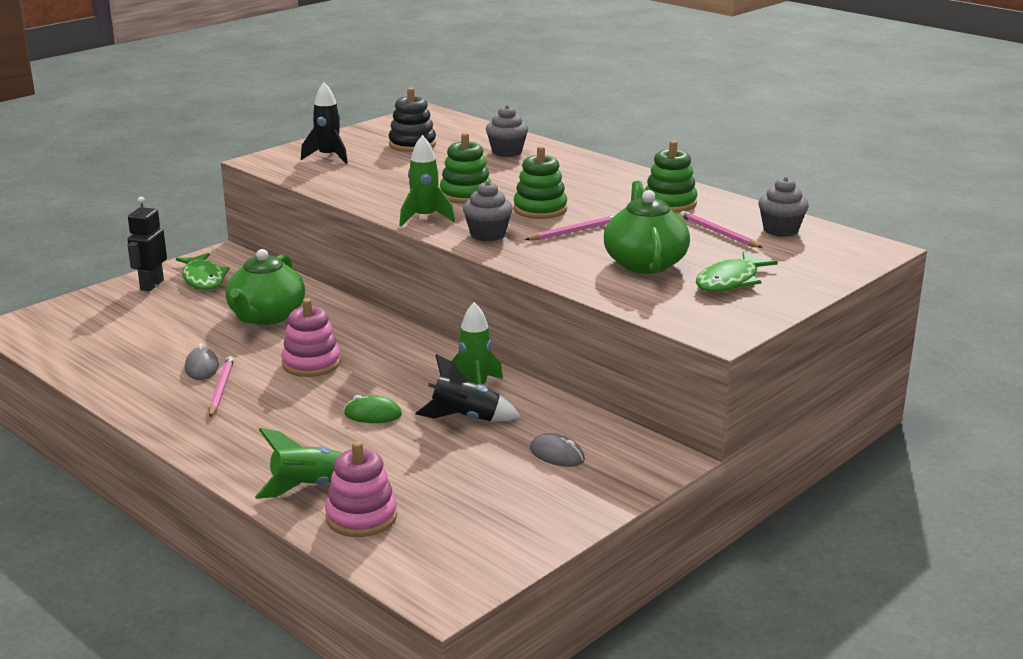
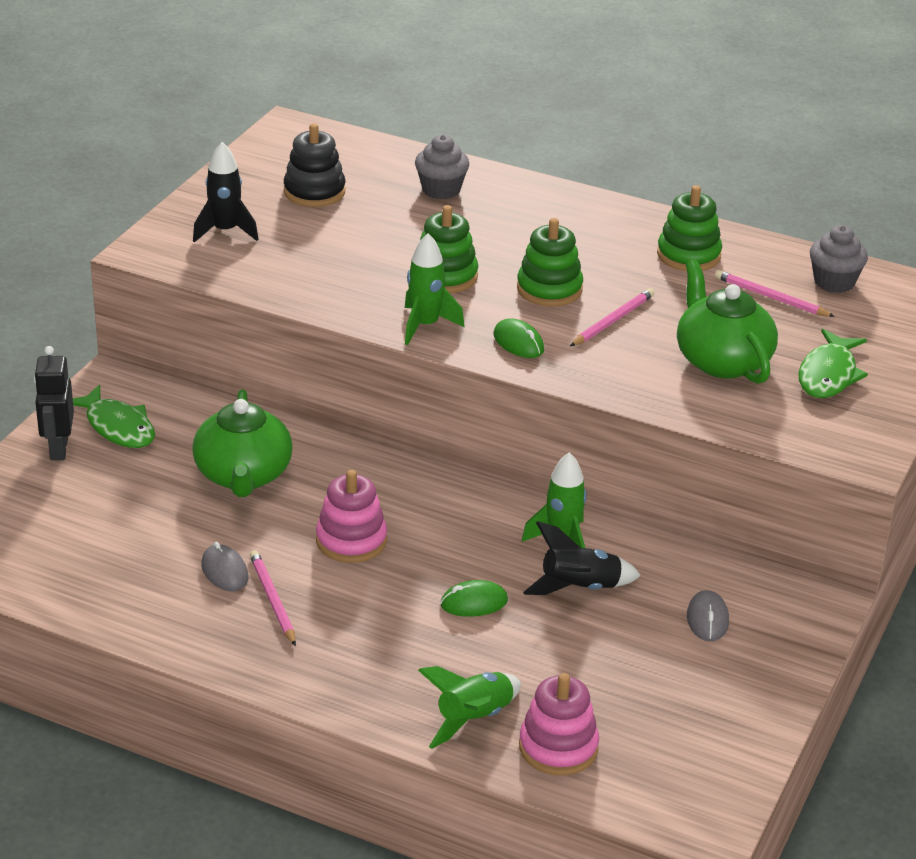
camera: 20 degrees left, 10 degrees up
(488, 234) = (518, 342): grey cupcake -> green mouse
(557, 454) = (707, 619): grey mouse -> grey mouse turned 75 degrees clockwise

